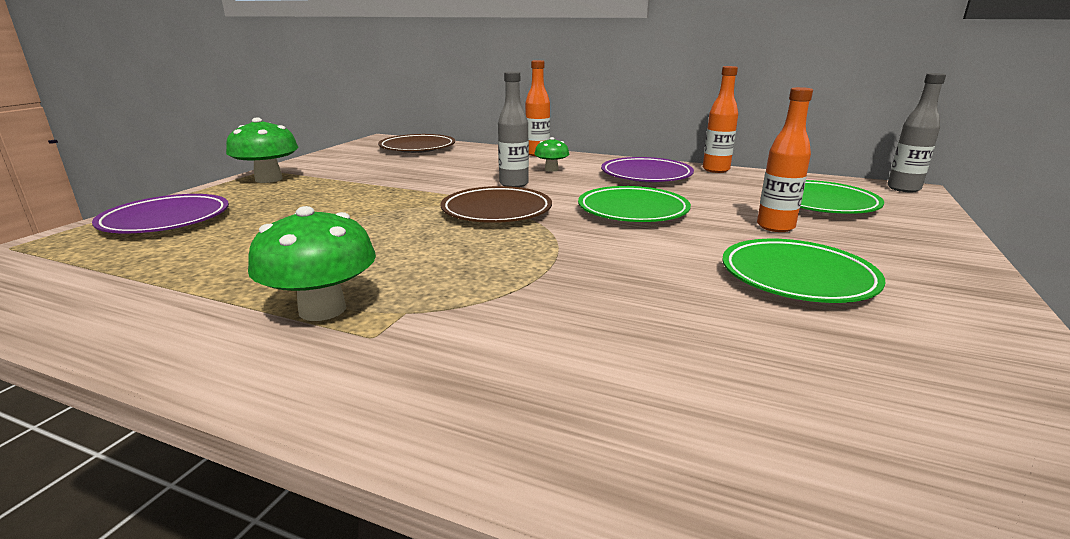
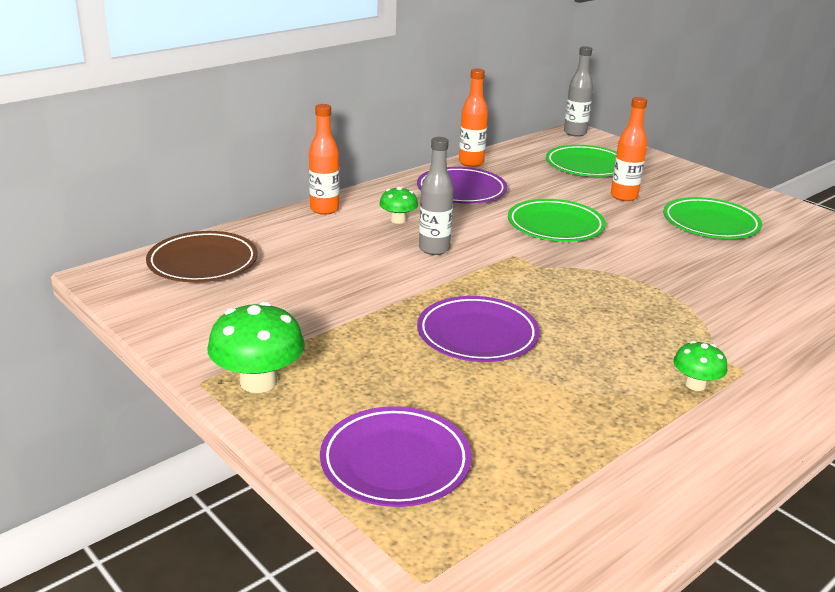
camera: 65 degrees left, 5 degrees up
(322, 309) = (695, 384): green mushroom -> green mushroom, size x0.57
(370, 215) = (477, 335): none -> purple plate
(496, 211) = (513, 276): brown plate -> none

